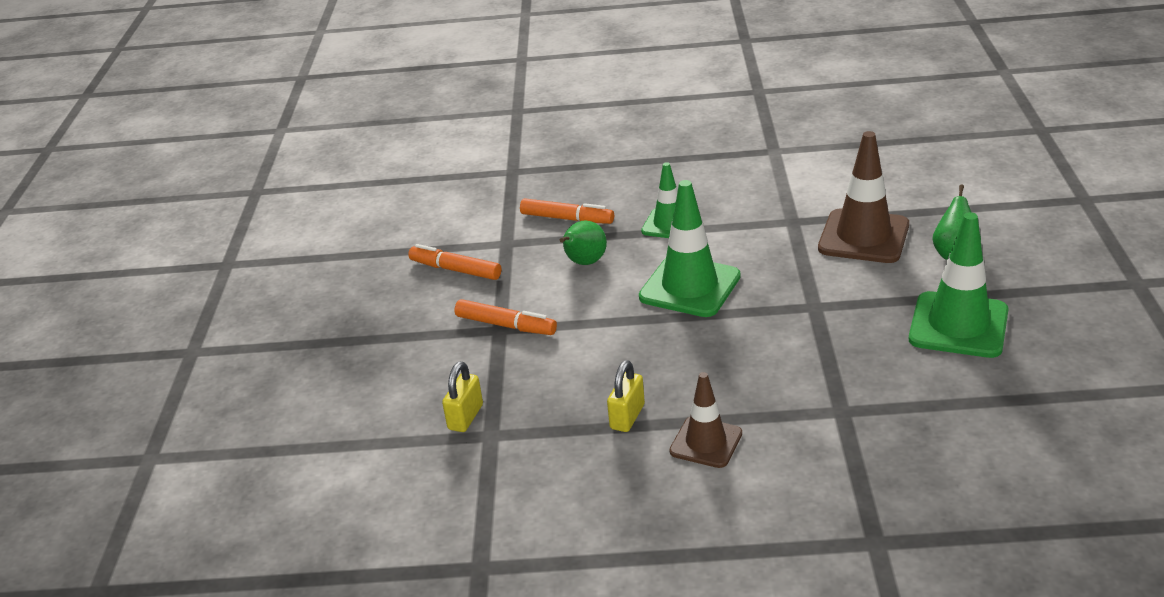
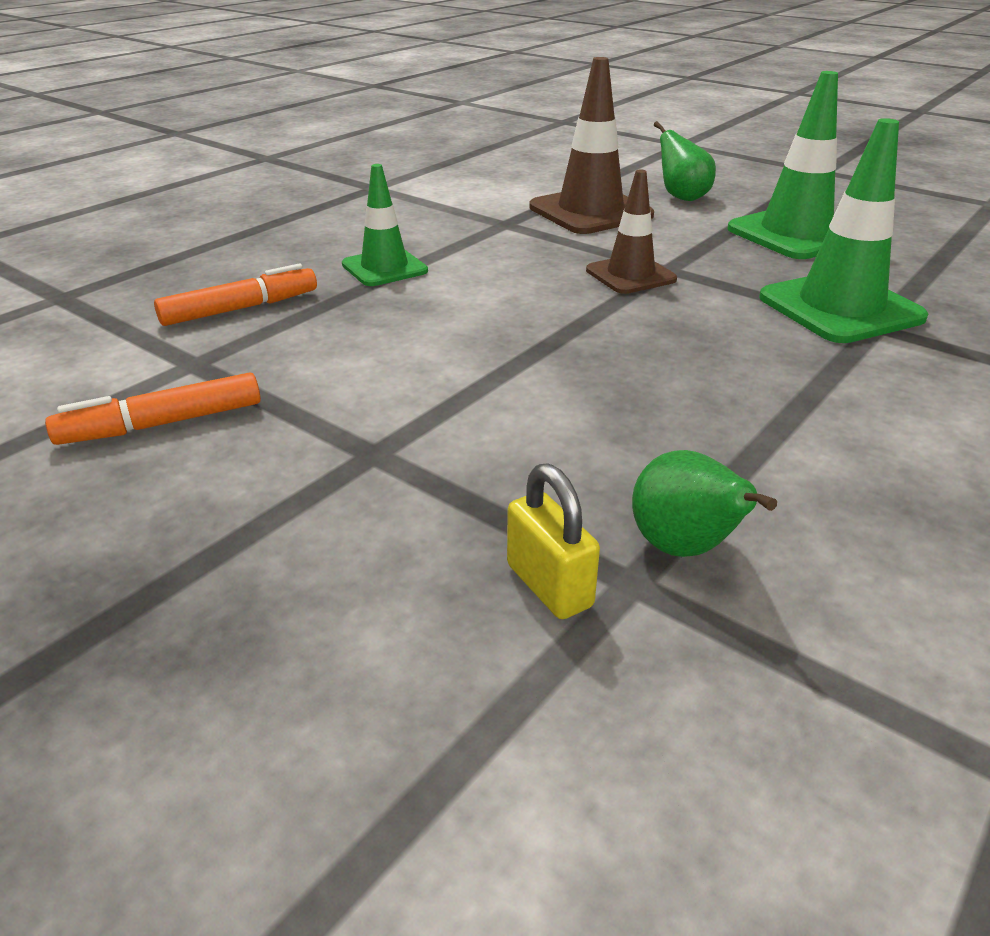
camera: 55 degrees left, 0 degrees up
(506, 325) = (375, 443): orange marker -> none
(584, 262) = (351, 336): green pear -> green pear (684, 548)
(627, 417) = (734, 446): yellow padlock -> none
(690, 287) = (522, 304): green traffic cone -> green traffic cone (840, 308)
(706, 442) = (855, 418): brown traffic cone -> brown traffic cone (630, 275)

